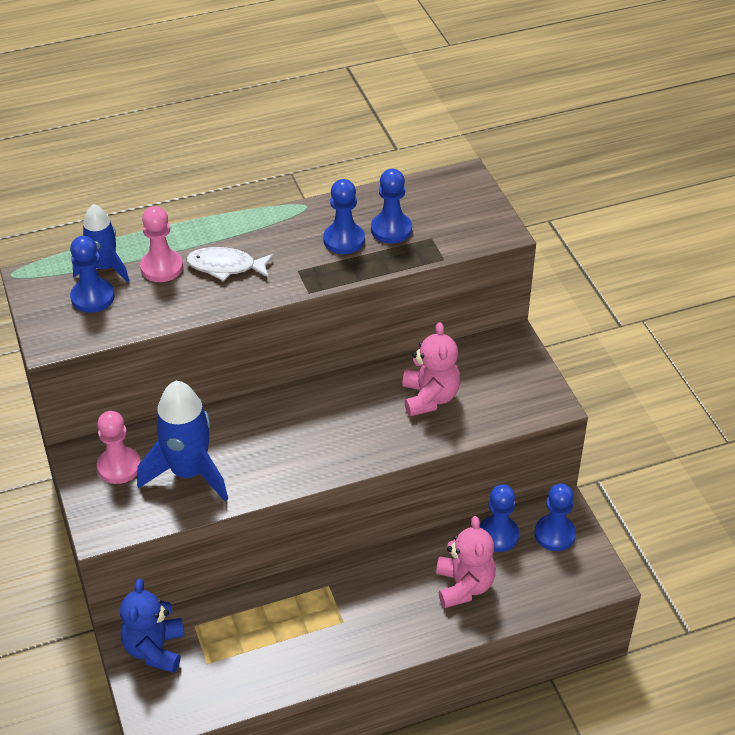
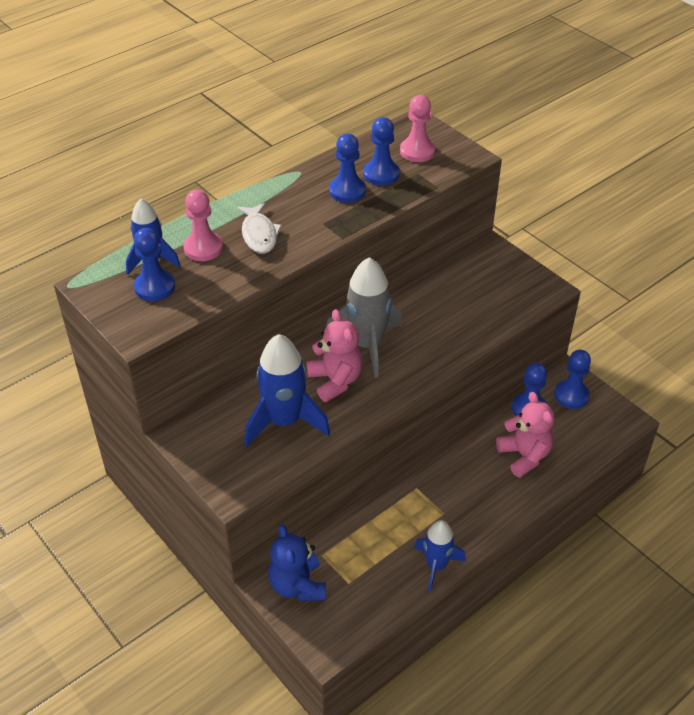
camera: 20 degrees left, 0 degrees up
(119, 467) = (220, 433): pink pawn -> pink pawn (417, 151)
(225, 266) = (259, 234): white fish -> white fish turned 90 degrees counterclockwise
(306, 674) = (436, 566): none -> blue rocket
(317, 415) = (367, 345): none -> grey rocket
(429, 397) = (451, 308): pink teddy bear -> pink teddy bear (335, 381)

